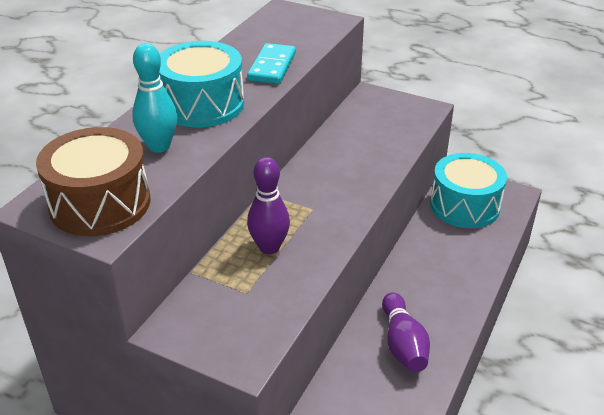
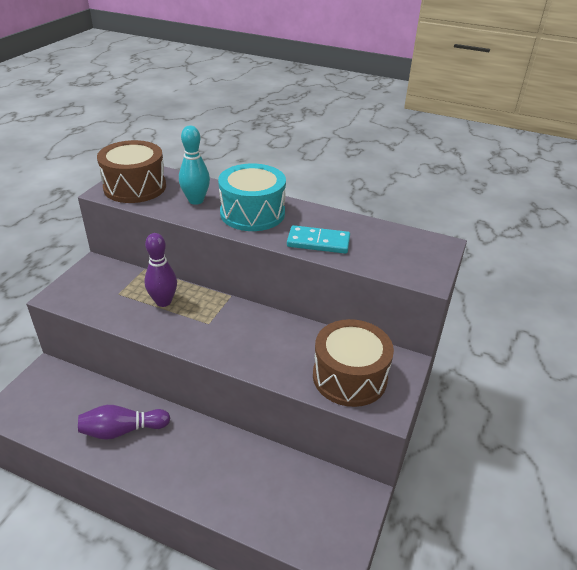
camera: 85 degrees right, 0 degrees up
(390, 123) = (349, 377): none -> brown drum
(464, 206) = (312, 497): turquoise drum -> none

